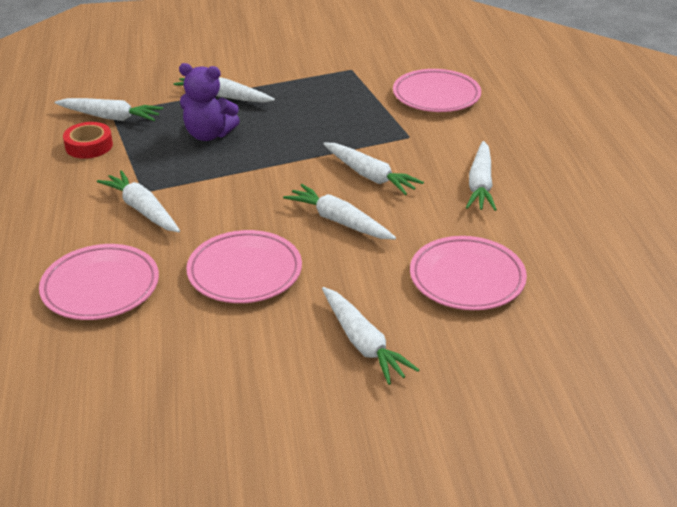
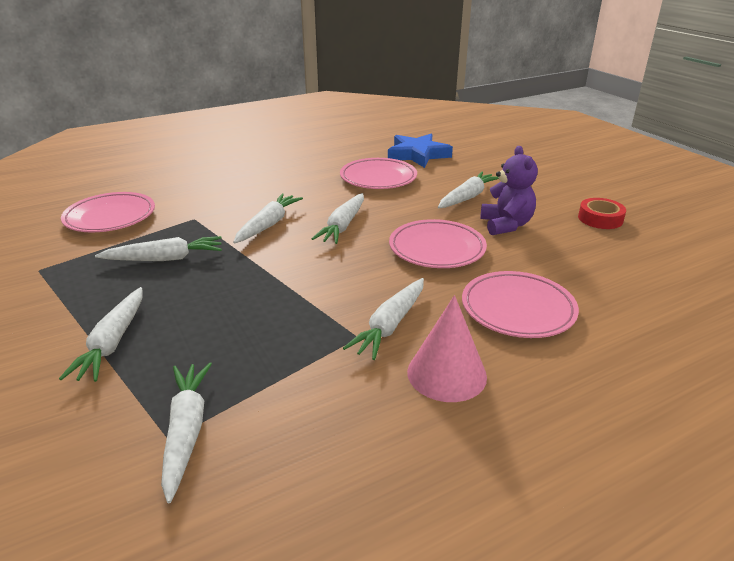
camera: 110 degrees left, 5 degrees down
(63, 221) = (446, 374): none -> pink cone
(89, 146) = (276, 421): red tape -> red tape (600, 219)
(209, 135) = (218, 327): purple teddy bear -> purple teddy bear (506, 225)
(480, 185) = (262, 185): white carrot -> white carrot (165, 259)
(551, 344) = (418, 155): none -> blue star

